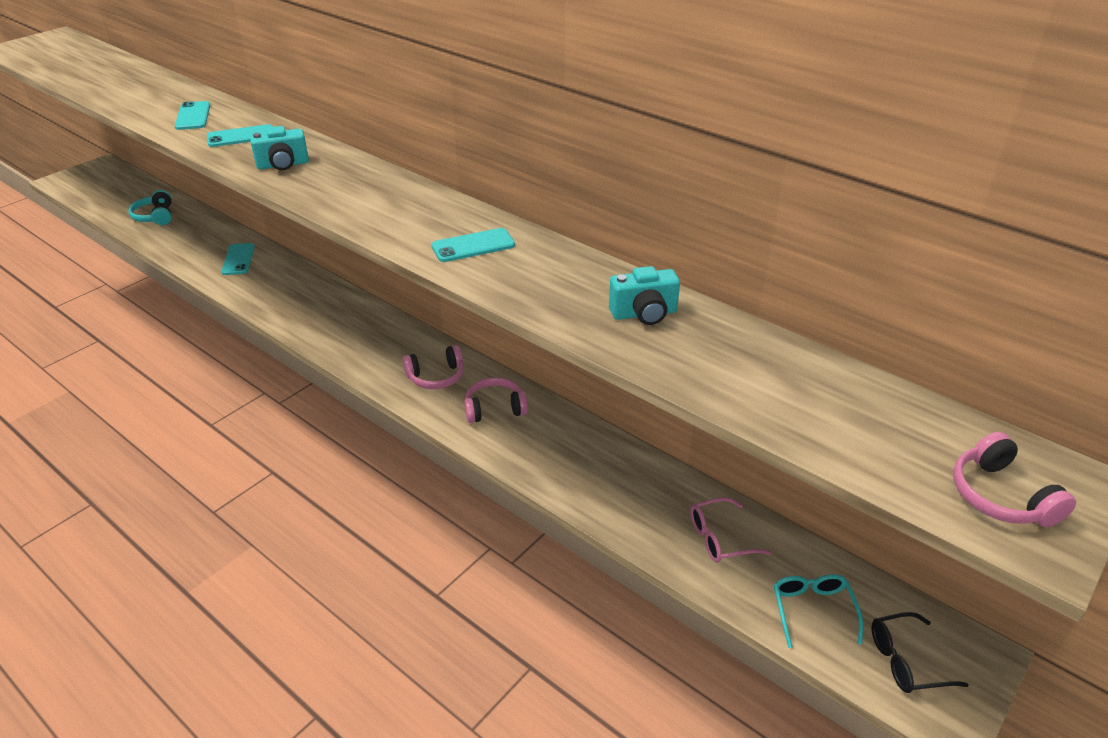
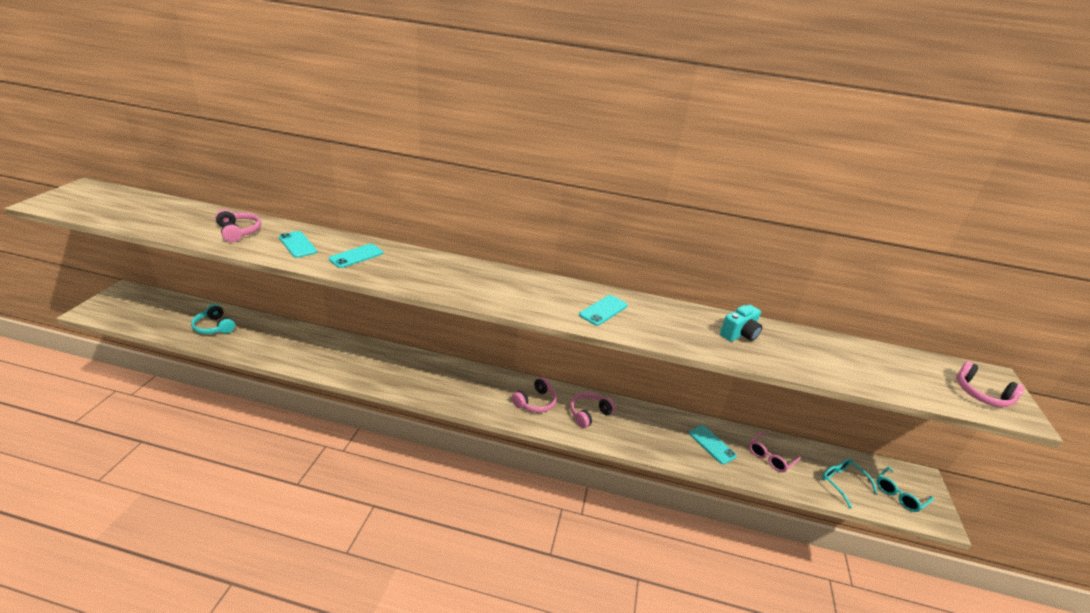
camera: 30 degrees left, 5 degrees down
(149, 95) = (239, 232): none -> pink headphones
(238, 259) = (318, 348): turquoise phone -> turquoise phone (712, 444)
(283, 165) = (413, 274): turquoise camera -> none
(907, 661) = (899, 494): black glasses -> turquoise glasses

